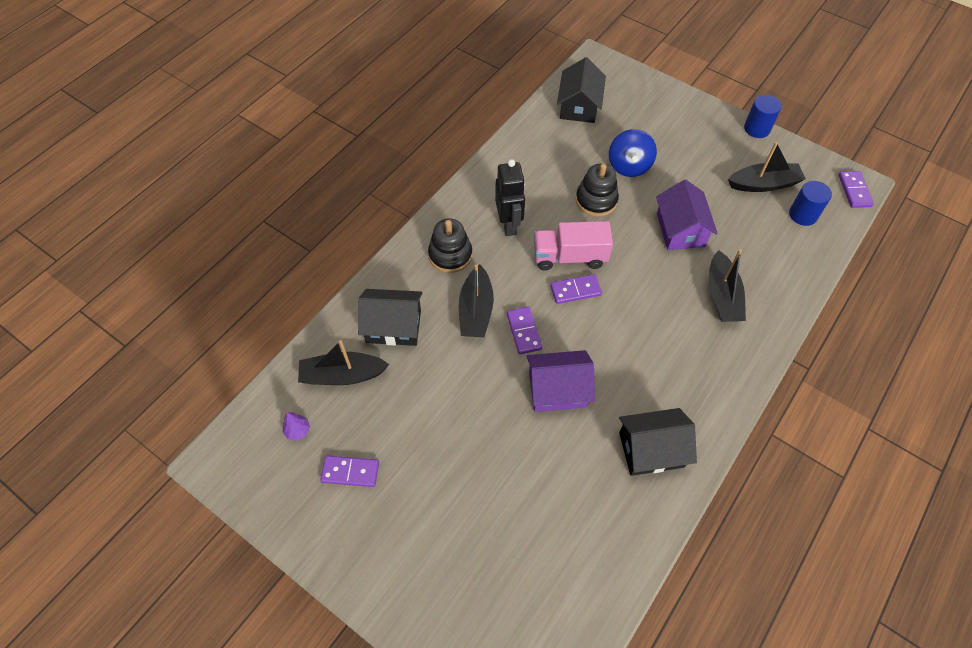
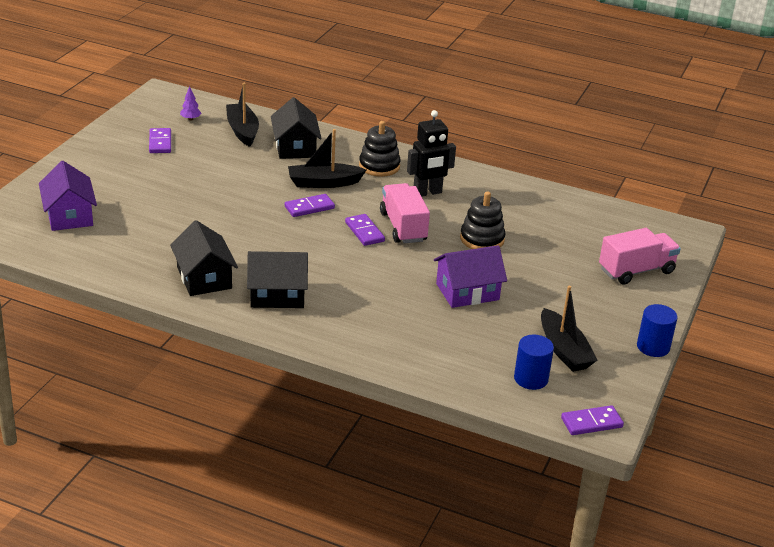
camera: 75 degrees right, 25 degrees down
(557, 389) = (254, 227): purple house -> purple house (69, 215)
(579, 106) = (610, 224): black house -> black house (277, 295)
(629, 166) = (540, 257): blue spinning top -> none
(652, 109) = (636, 271): none -> pink truck
(722, 296) = (390, 319): black boat -> none

